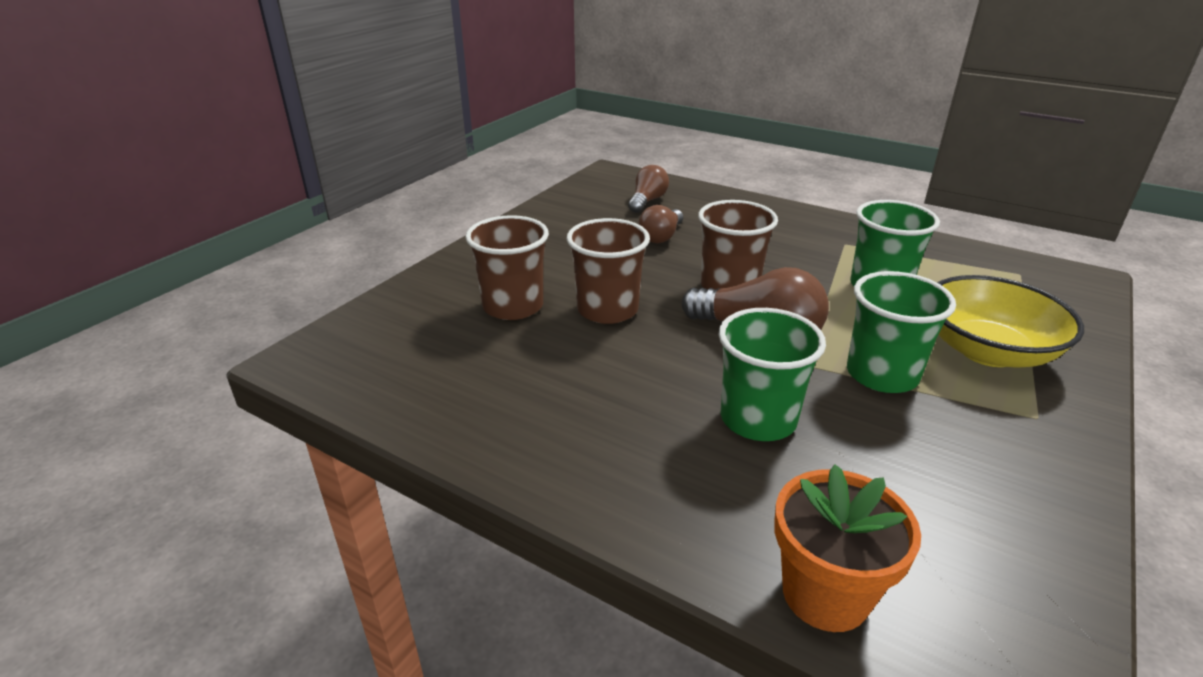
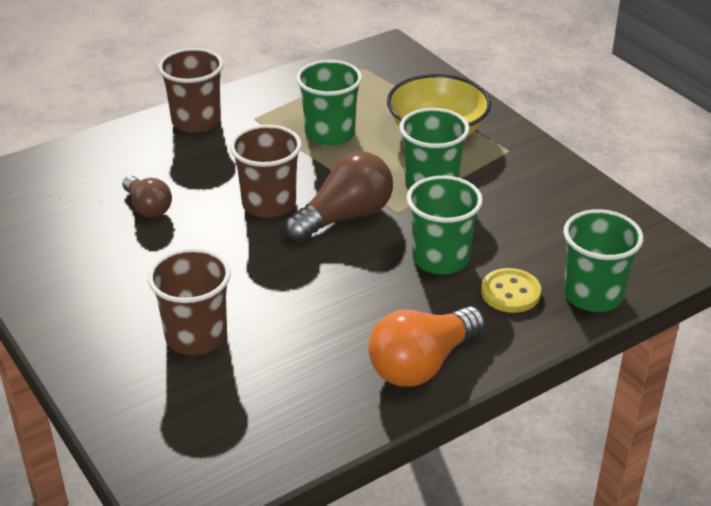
camera: 65 degrees left, 5 degrees up
(561, 457) = (422, 364): none -> orange light bulb
(607, 310) = (249, 282): brown cup -> brown cup (196, 121)
(647, 201) = (64, 189): brown light bulb -> none
(751, 499) = (510, 292): none -> yellow button
(825, 594) = (593, 295): orange flower pot -> green cup

